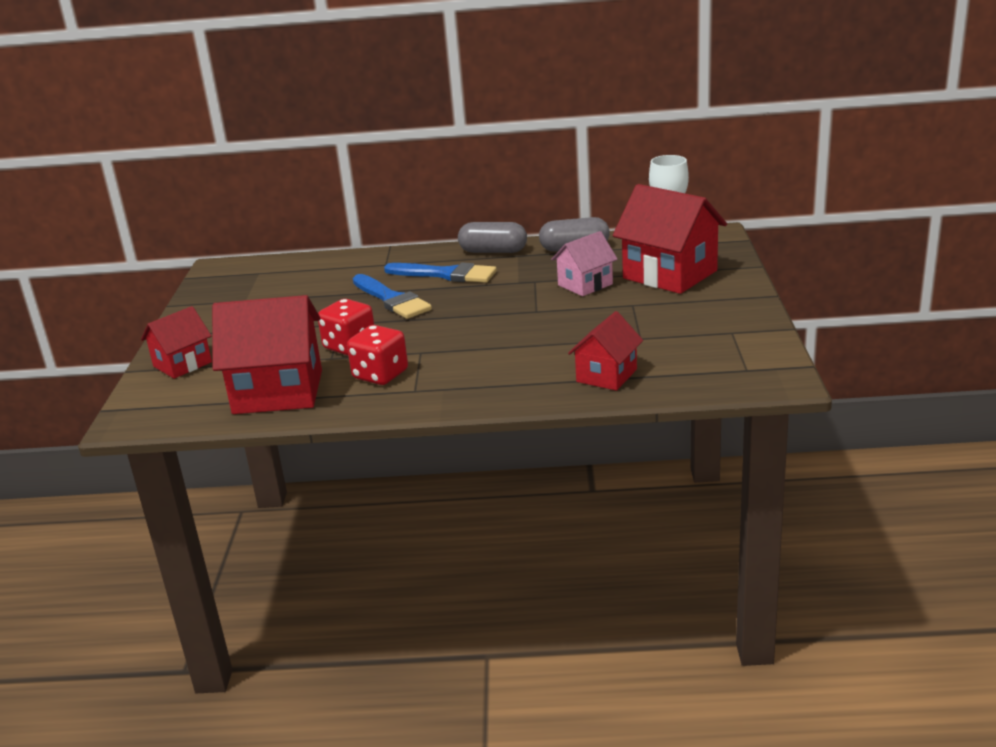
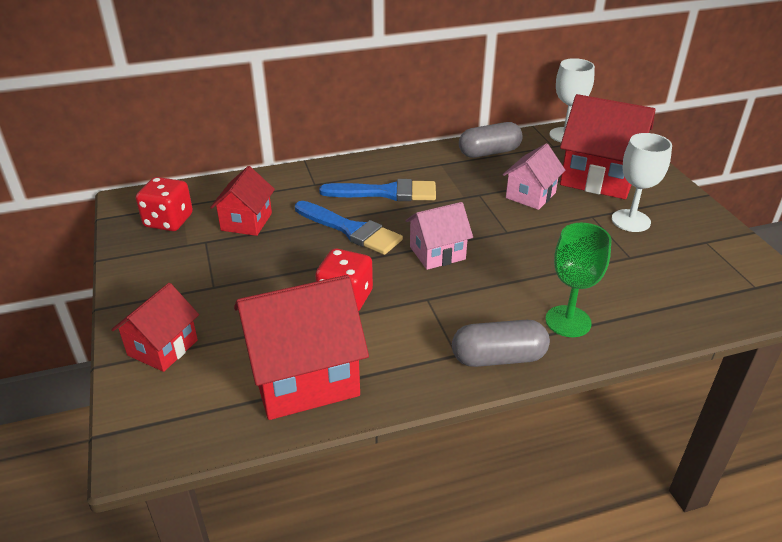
camera: 20 degrees left, 10 degrees up
(380, 375) = (405, 336): red dice -> red dice (168, 221)
(456, 321) = (437, 253): none -> pink house
(493, 251) = (414, 161): grey capsule -> grey capsule (498, 358)
(534, 378) = (568, 321): none -> green goblet
(606, 375) = (636, 310): red house -> red house (246, 222)
(669, 311) = (630, 221): none -> white goblet

